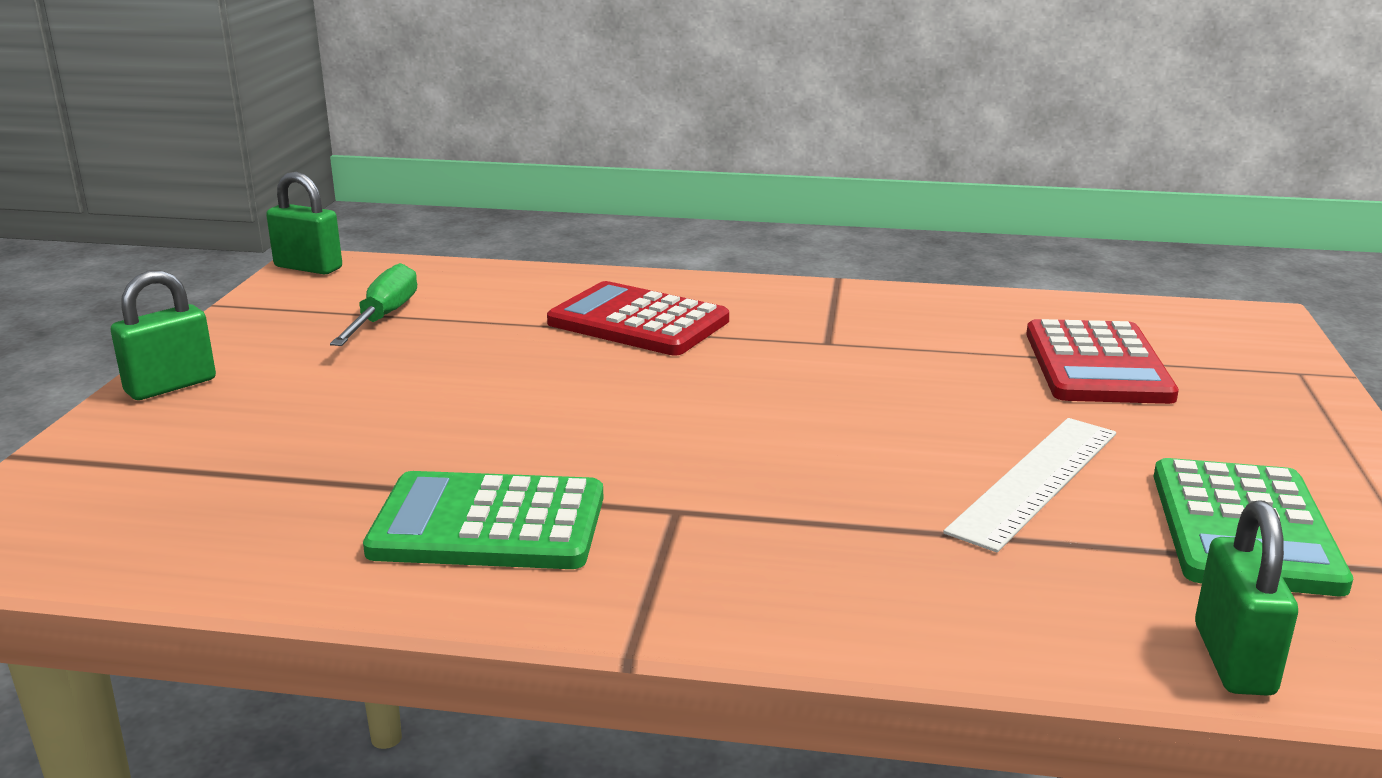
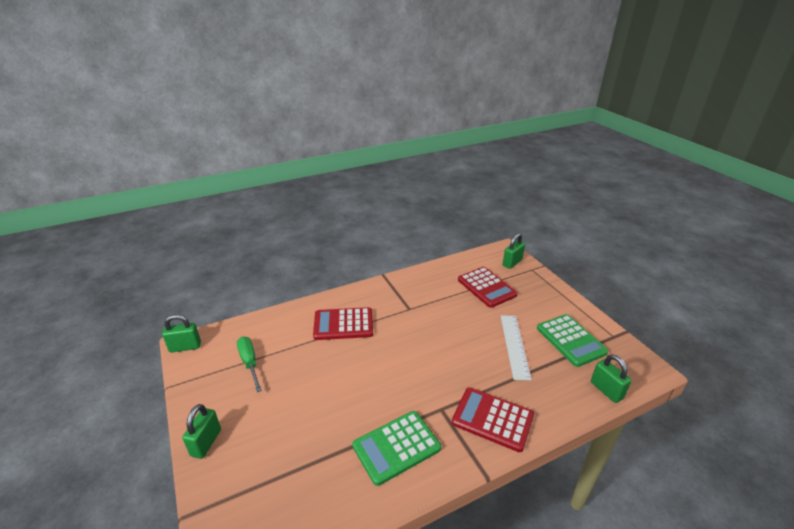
camera: 35 degrees left, 10 degrees up
(783, 574) = (492, 419): none -> red calculator
(1245, 345) = (512, 263): none -> green padlock

